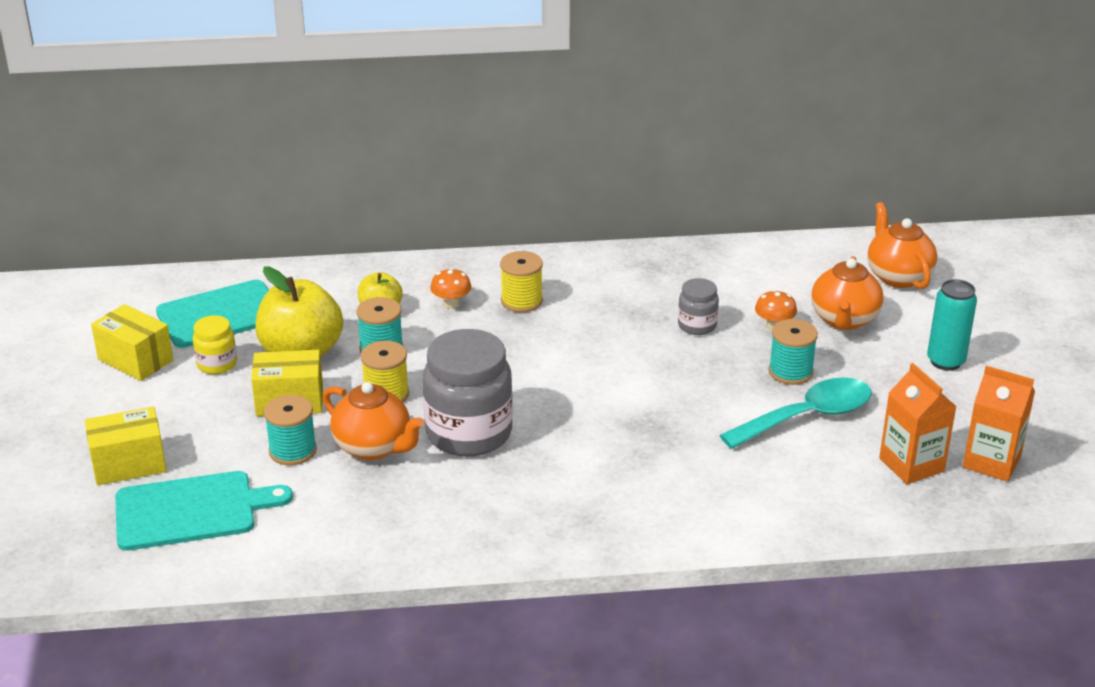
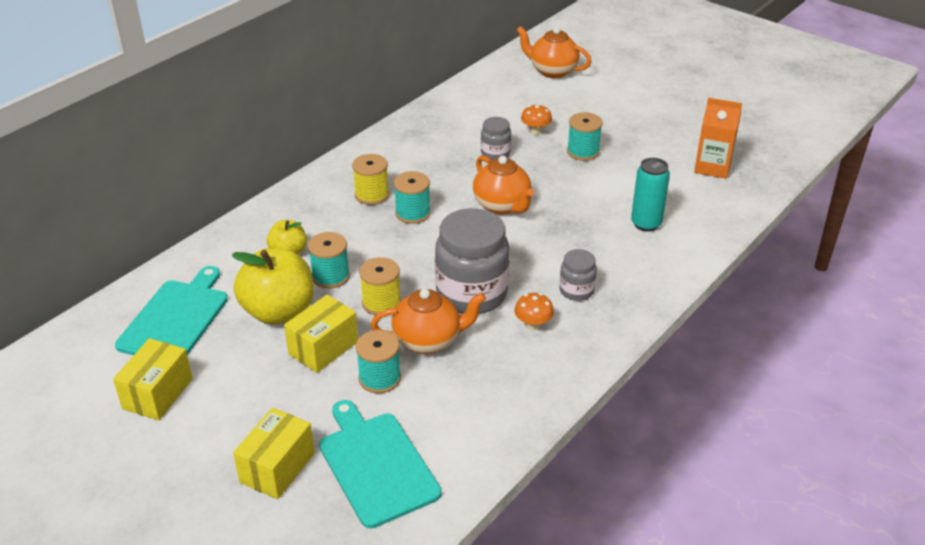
camera: 45 degrees left, 5 degrees up
(135, 360) = (157, 394): yellow box -> yellow box turned 60 degrees counterclockwise
(191, 510) = (376, 465): turquoise cutting board -> turquoise cutting board turned 60 degrees counterclockwise
(217, 364) = (228, 357): yellow jar -> none
(451, 304) = (330, 221): orange mushroom -> orange mushroom (533, 325)
(531, 336) = (412, 213): none -> turquoise spool
(564, 489) = (576, 290): none -> grey jar
(808, 416) = (629, 171): turquoise spoon -> none
(844, 320) = (564, 108): orange teapot -> orange teapot (502, 206)
(945, 361) = (643, 104): turquoise can -> turquoise can (646, 224)
(991, 462) = (741, 144): orange carton -> none

